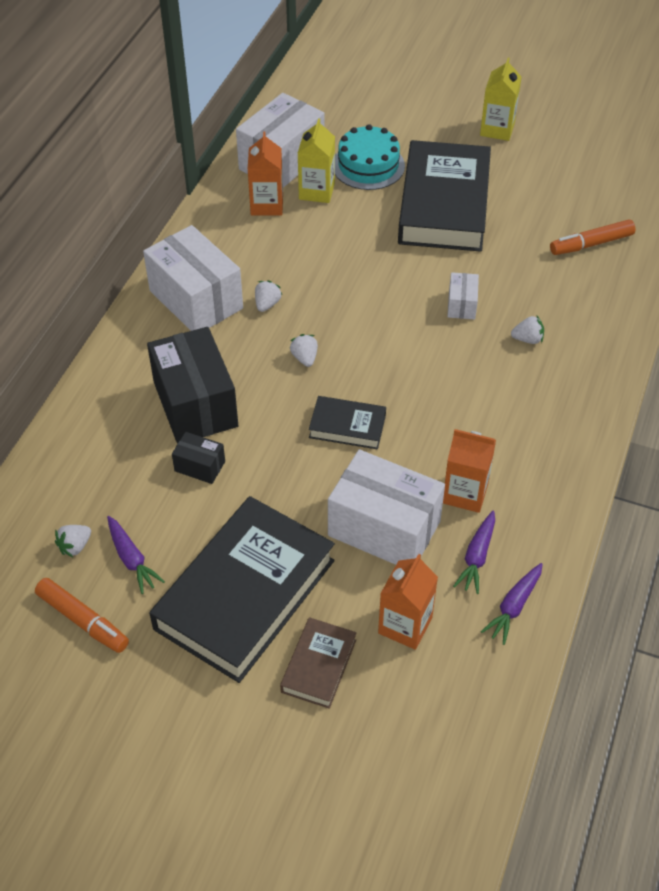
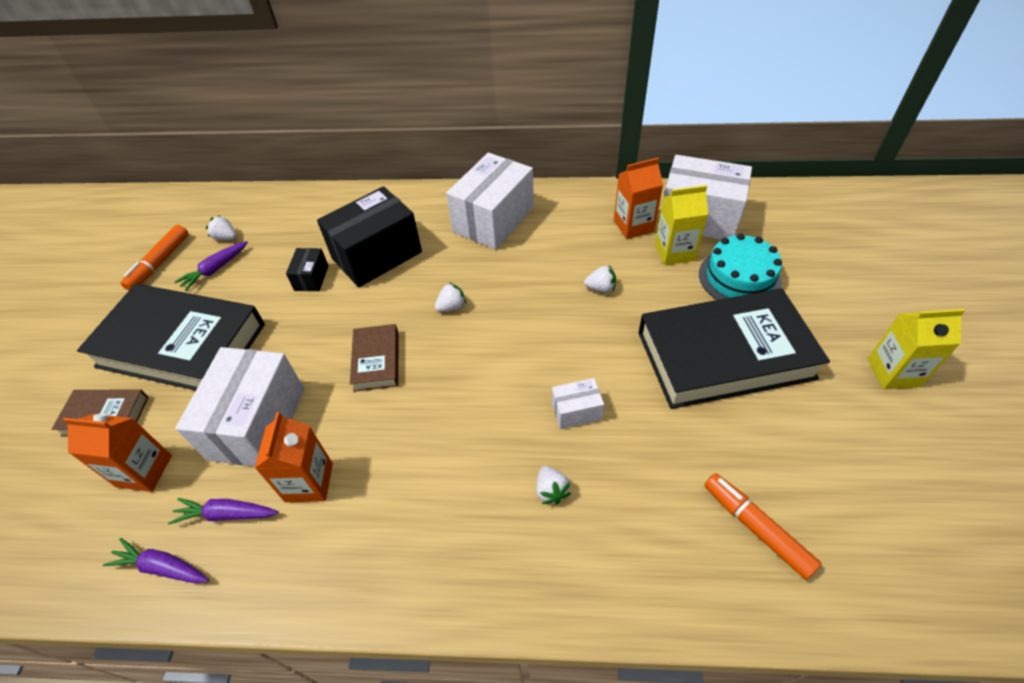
camera: 75 degrees right, 0 degrees up
(267, 304) = (508, 263): white strawberry -> white strawberry (601, 288)
(347, 426) = (376, 361): black book -> brown book

